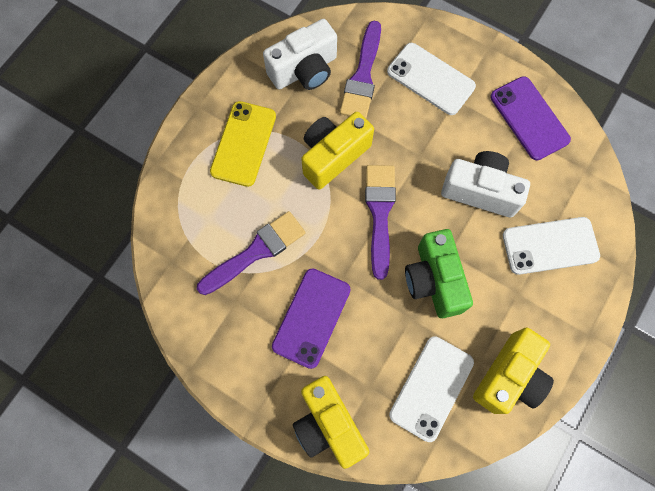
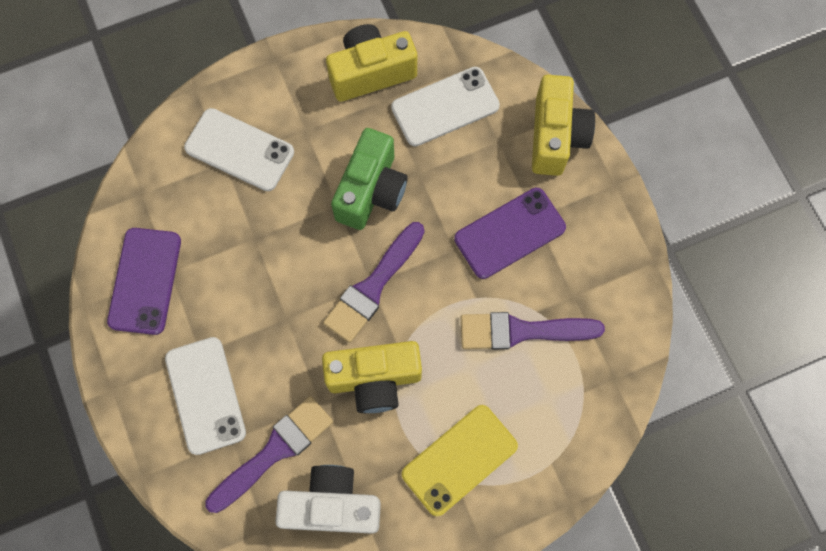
camera: 145 degrees left, 0 degrees up
(480, 191) = (258, 242): white camera -> none

